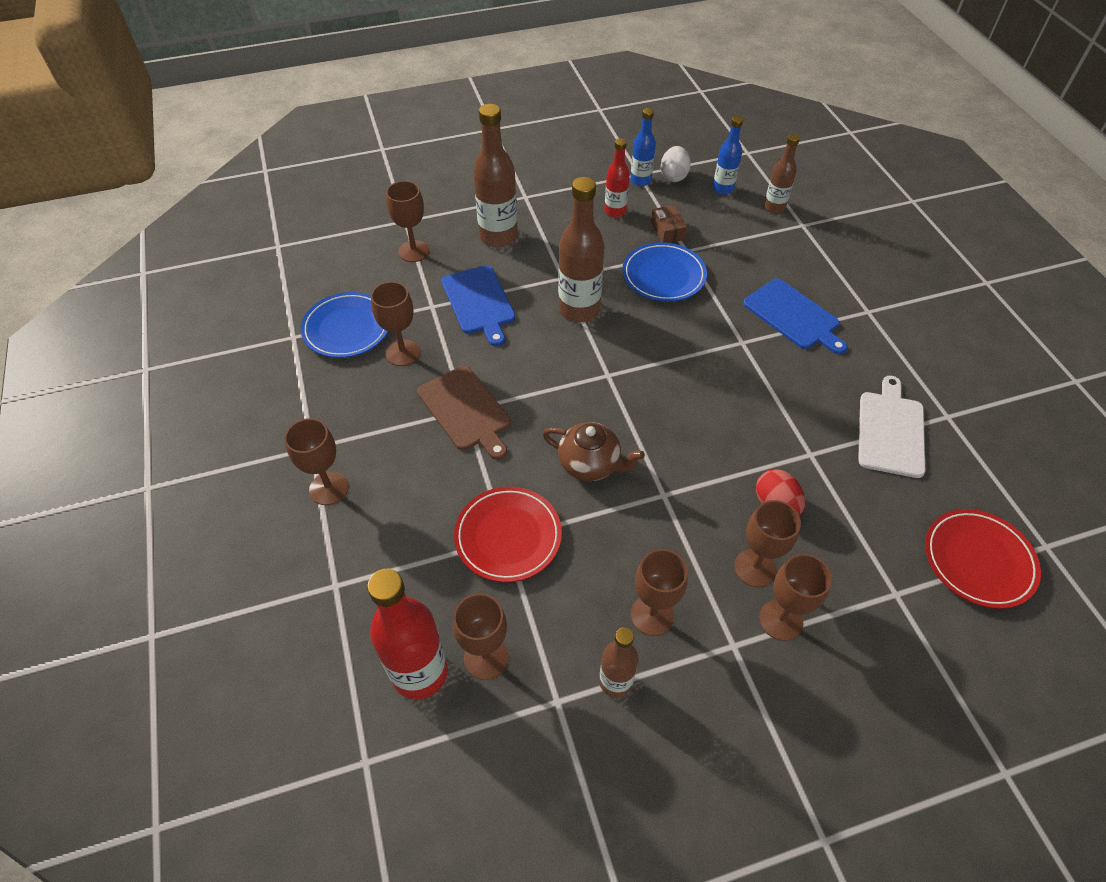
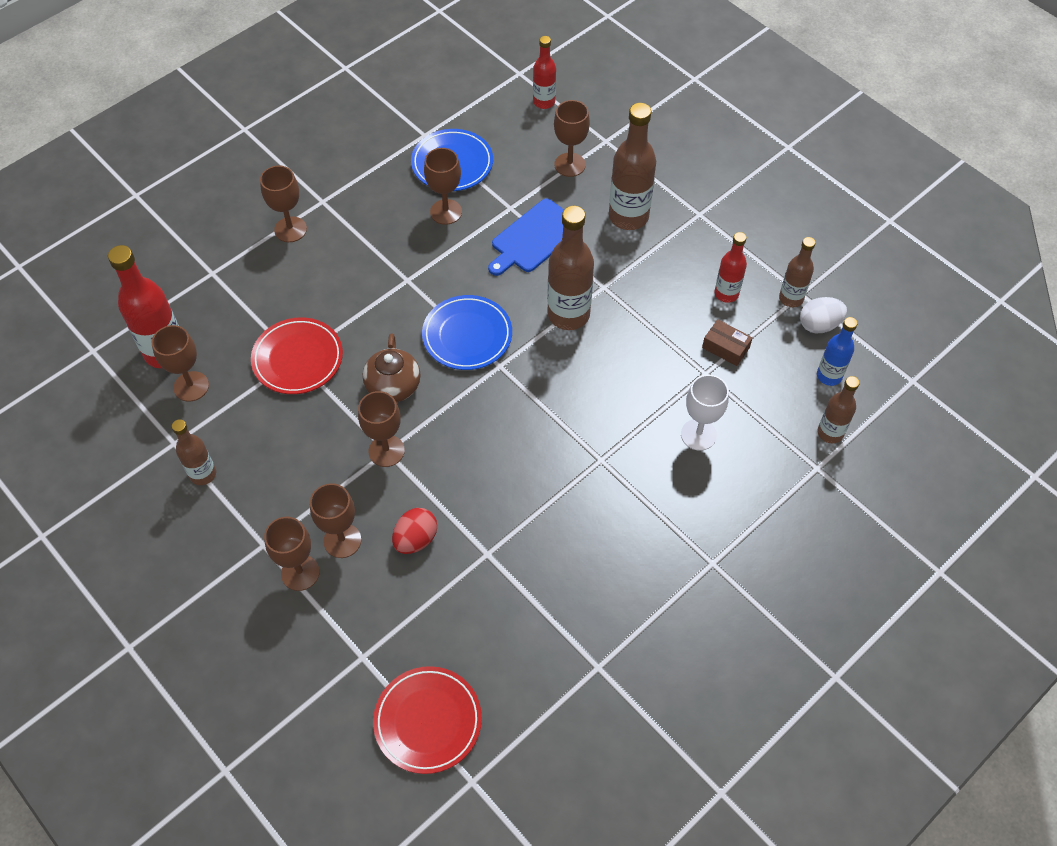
camera: 65 degrees right, 5 degrees up
(327, 242) = (544, 102): none -> red bottle
(466, 410) = (407, 280): brown cutting board -> none
(640, 181) = (791, 298): blue bottle -> brown bottle
(652, 615) = (268, 480): brown goblet -> brown goblet (386, 451)
(663, 276) = (655, 366): blue plate -> blue plate (467, 335)
(667, 231) = (725, 347): brown box -> brown box turned 75 degrees clockwise
(744, 276) = (698, 434): none -> white goblet
(793, 316) = (664, 494): blue cutting board -> none
(890, 430) = (551, 617): white cutting board -> none

